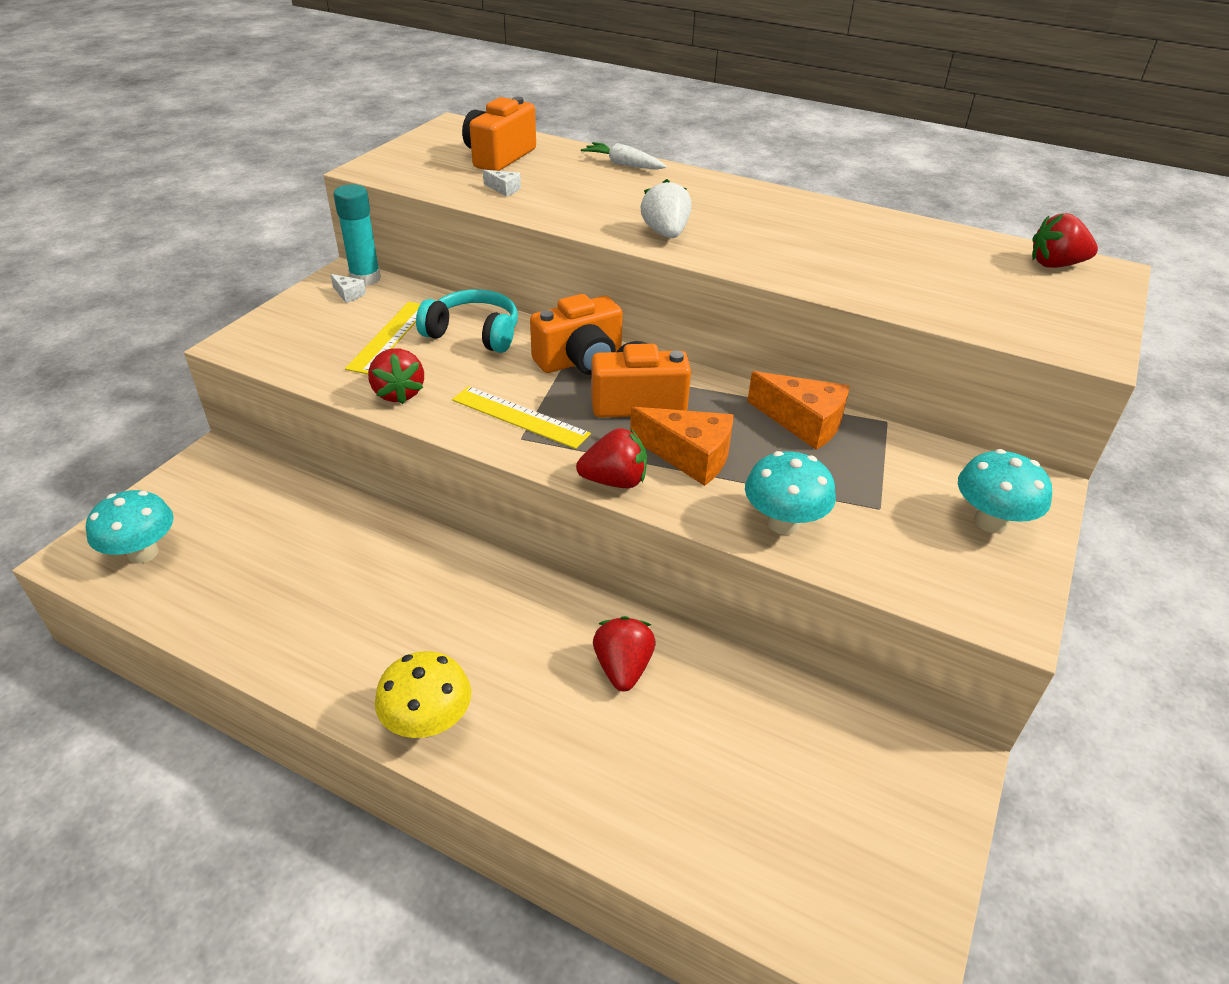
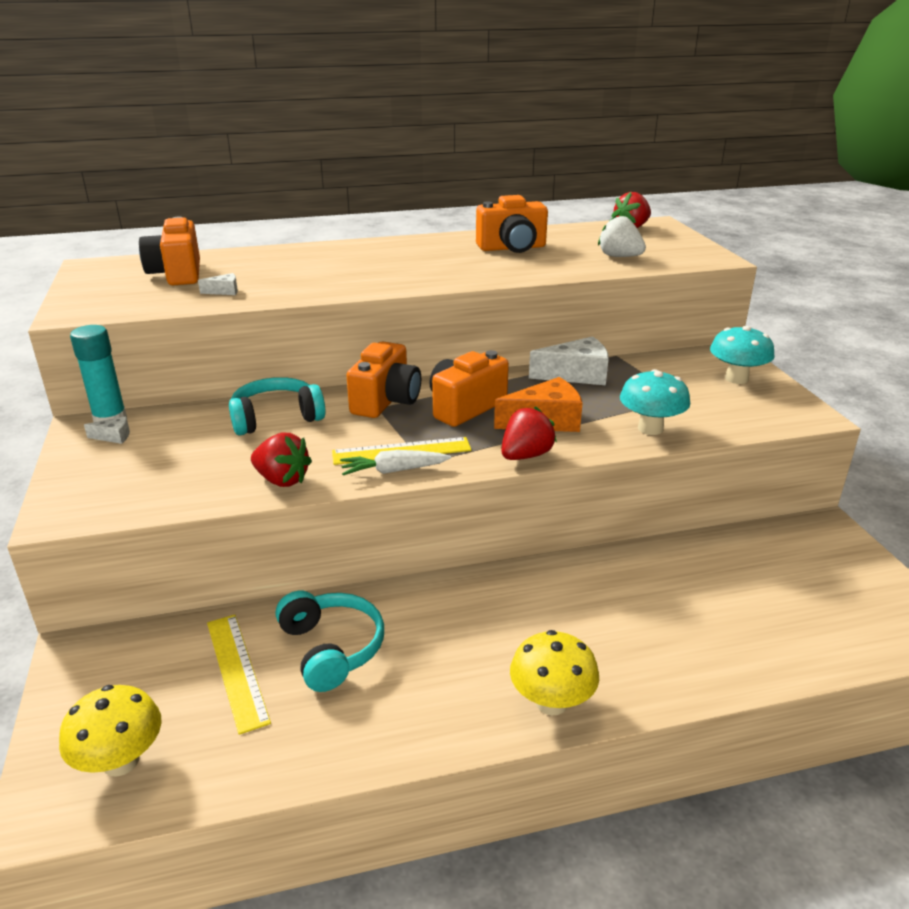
camera: 40 degrees left, 10 degrees down
(143, 553) = (121, 761): turquoise mushroom -> yellow mushroom
(346, 562) = (331, 648): none -> turquoise headphones
(389, 336) = (206, 449): yellow ruler -> yellow ruler (237, 670)
(623, 164) = (287, 252): white carrot -> white carrot (393, 471)
(623, 668) = (616, 588): red strawberry -> none
(665, 233) = (397, 280): white strawberry -> white strawberry (619, 257)
(803, 422) = (576, 375): orange cheese -> white cheese
(852, 239) = (512, 248): none -> orange camera

